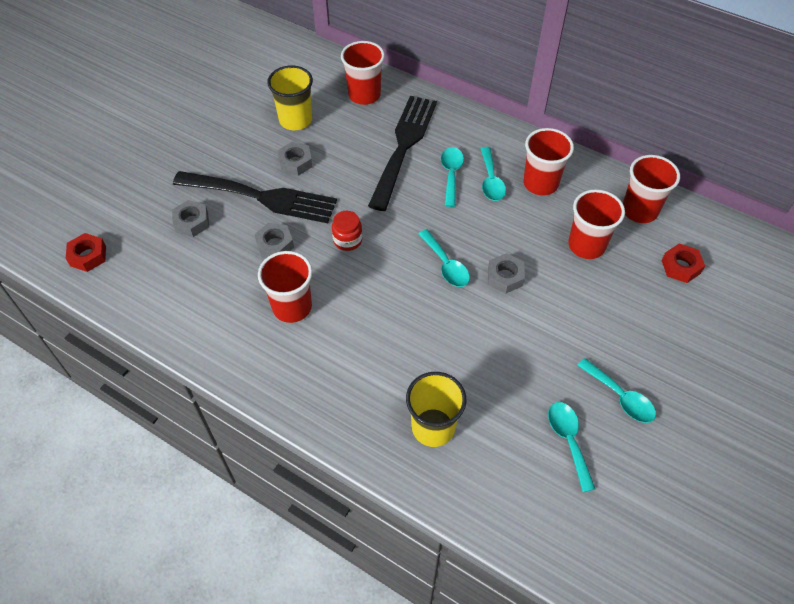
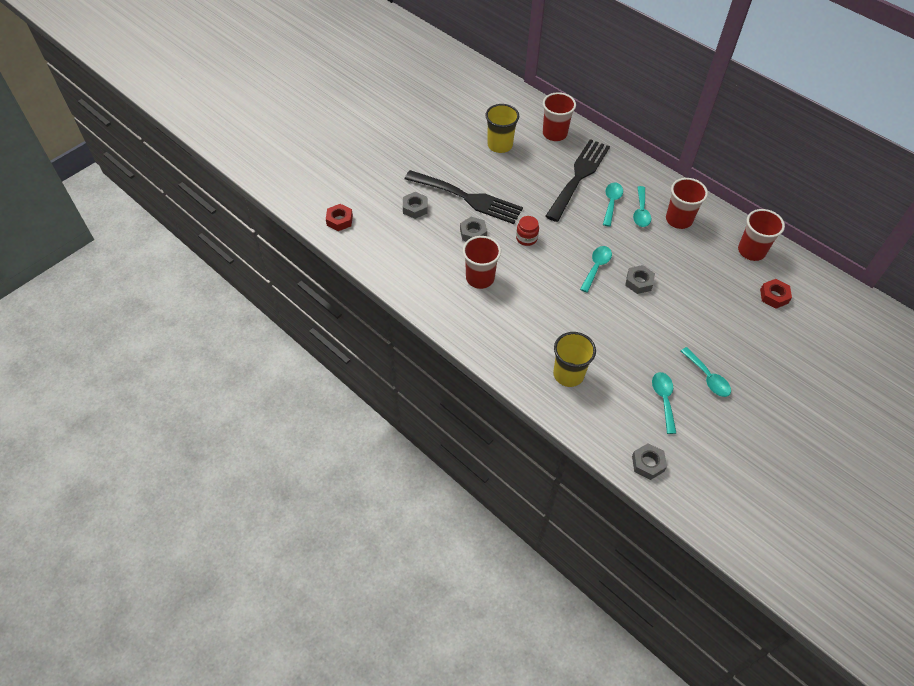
camera: 10 degrees right, 0 degrees up
(295, 162) = (496, 176): grey nut -> grey nut (648, 463)
(446, 265) = (596, 267): turquoise spoon -> turquoise spoon turned 135 degrees counterclockwise
(586, 245) = (705, 270): red cup -> none

